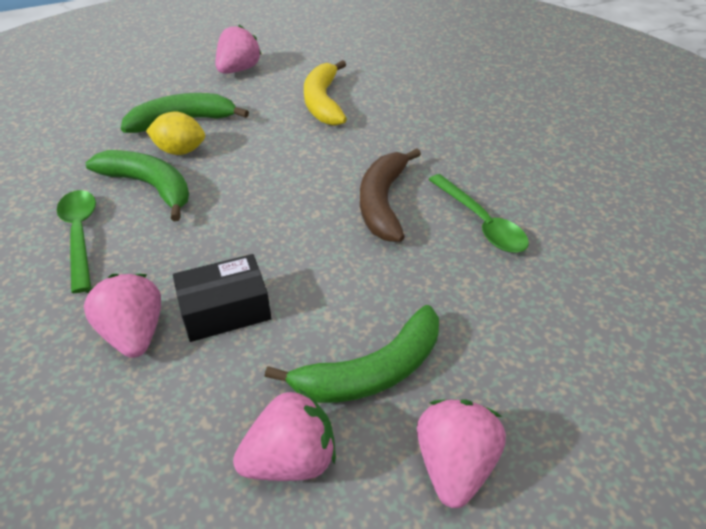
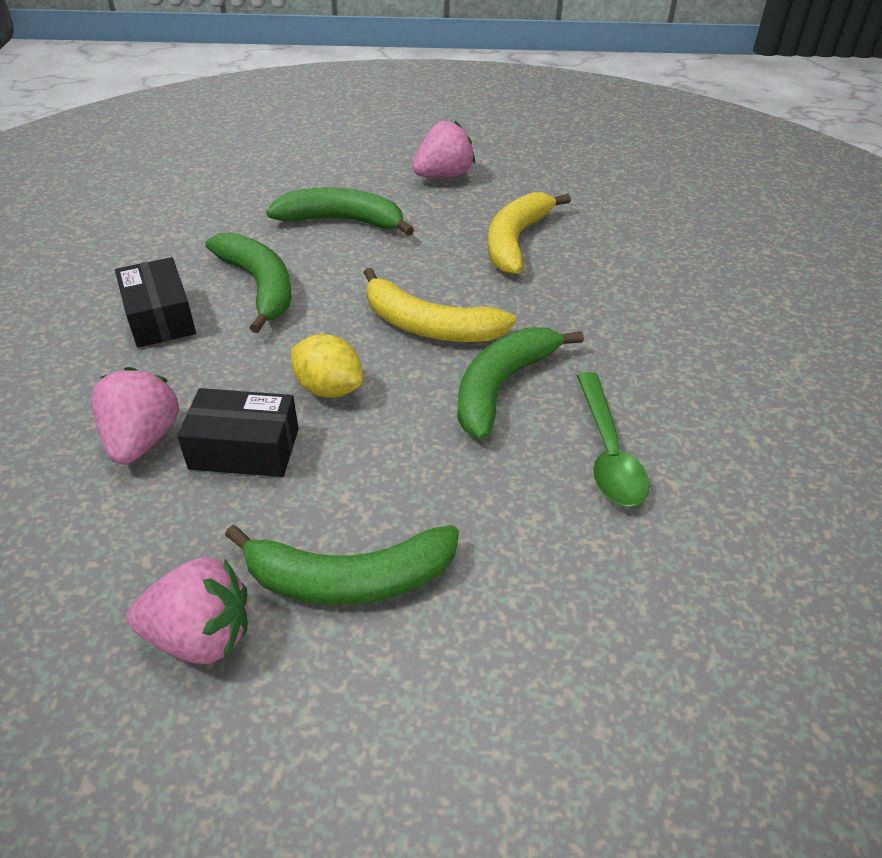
camera: 25 degrees right, 0 degrees up
(80, 235) = (160, 317): green spoon -> black box
(180, 151) = (316, 255): yellow lemon -> yellow lemon (329, 389)
(303, 177) = (429, 326): none -> yellow banana
(383, 203) = (501, 387): brown banana -> green banana
(454, 464) = (365, 724): pink strawberry -> none

